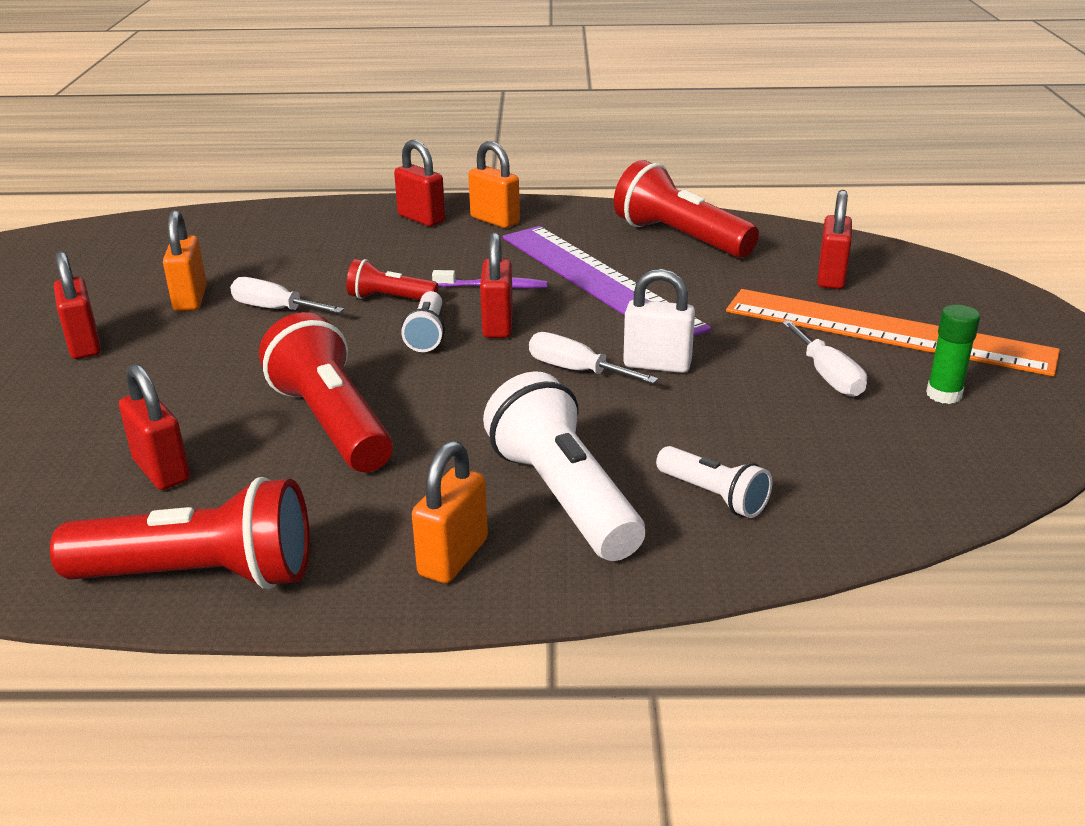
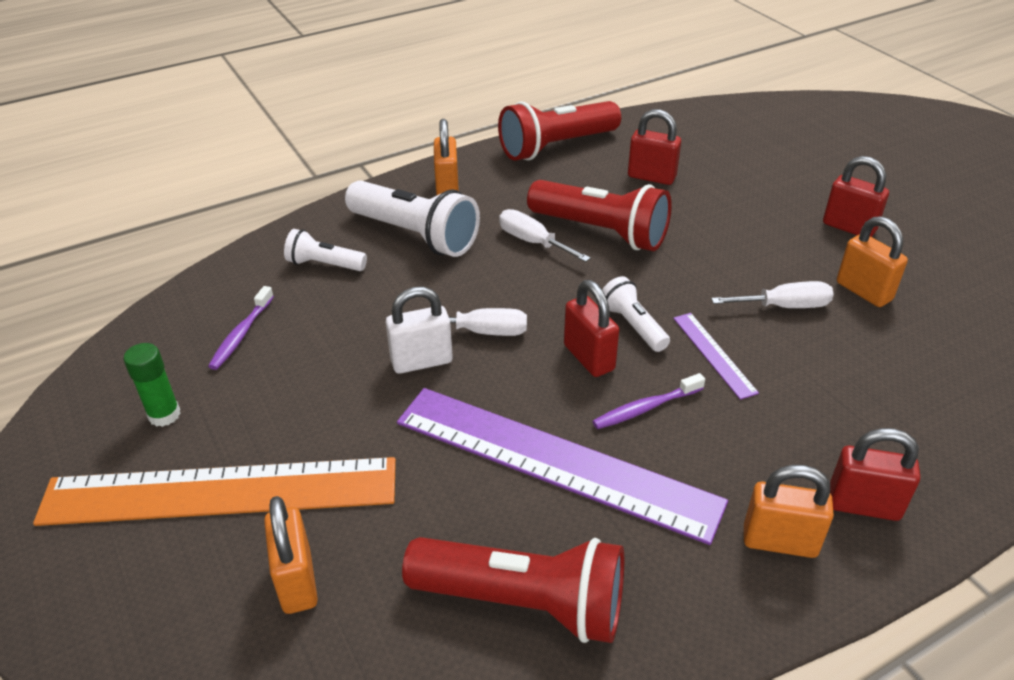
camera: 150 degrees right, 10 degrees up
(390, 299) = (714, 354): red flashlight -> purple ruler
(828, 376) = (270, 401): white screwdriver -> white screwdriver (532, 242)
(831, 277) = (297, 581): red padlock -> orange padlock
(850, 444) = (241, 334): none -> purple toothbrush

